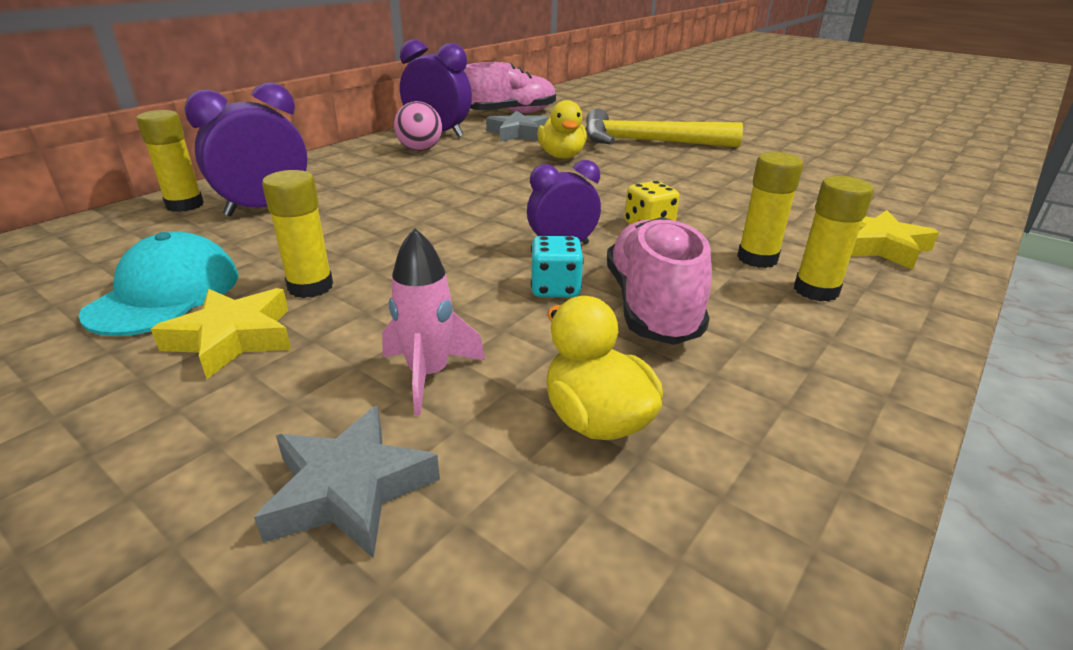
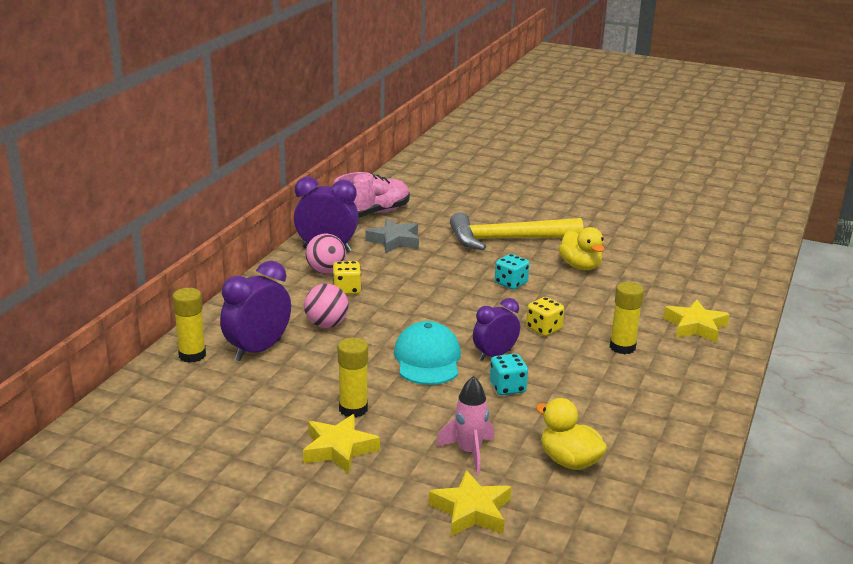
camera: 15 degrees left, 5 degrees down
(165, 294) = (264, 428): turquoise cap -> turquoise cap (427, 359)
(349, 489) = (471, 511): grey star -> yellow star
(372, 193) = (326, 324): none -> pink ball
(428, 166) = (347, 290): none -> yellow dice
(561, 156) = (446, 265): yellow duck -> yellow duck (580, 266)
(630, 178) = (511, 283): none -> turquoise dice
(651, 306) = (570, 392): pink shoe -> none
(816, 290) = (662, 367): yellow glue stick -> none

